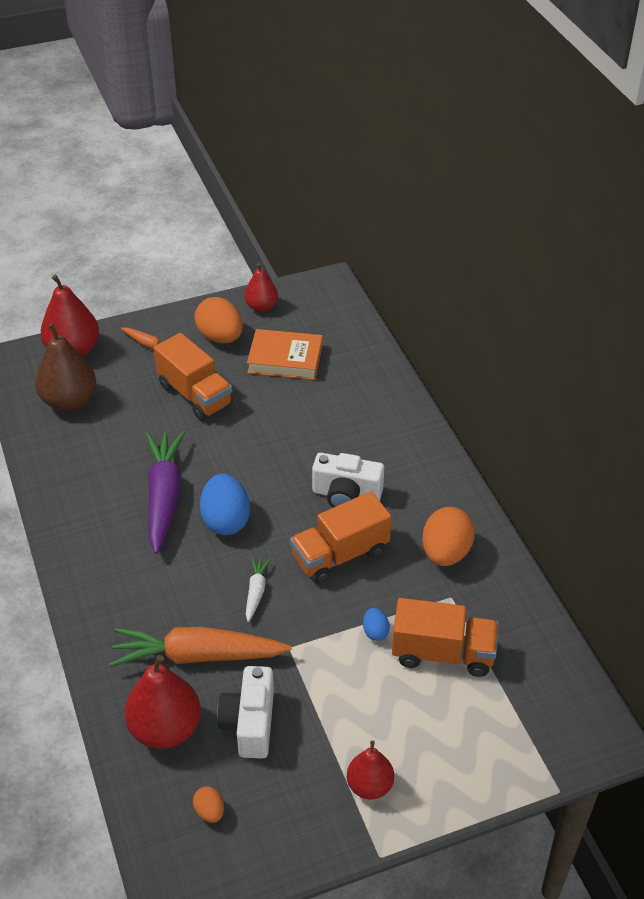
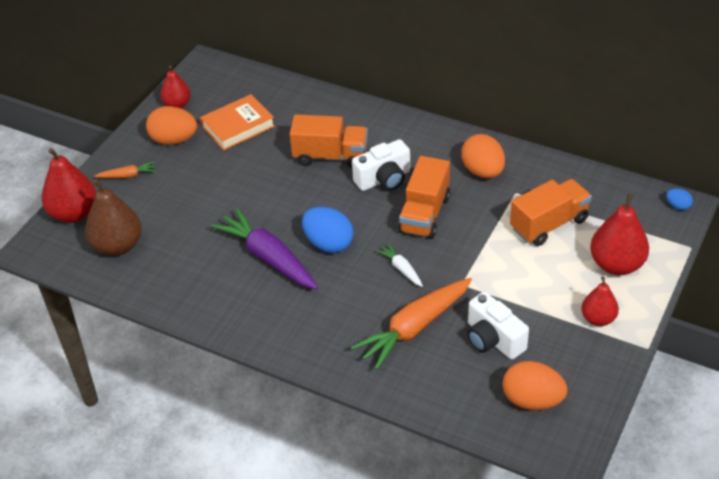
camera: 40 degrees left, 0 degrees up
(165, 729) = (449, 380): red pear -> red pear (616, 265)
(195, 395) = (205, 185): orange truck -> orange truck (330, 156)
(209, 811) = (532, 400): orange egg -> orange egg, size x2.04
(375, 632) = (498, 240): blue egg -> blue egg (677, 206)

